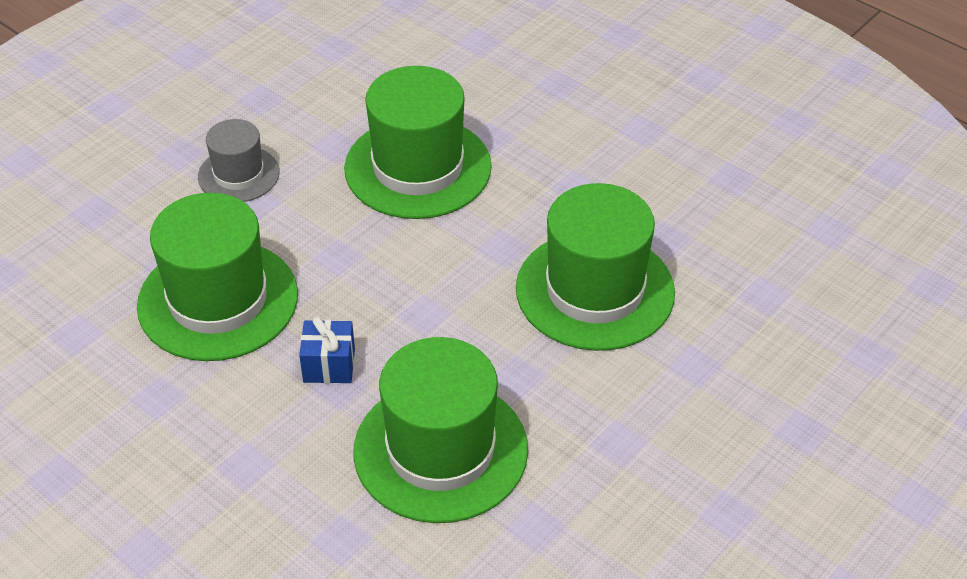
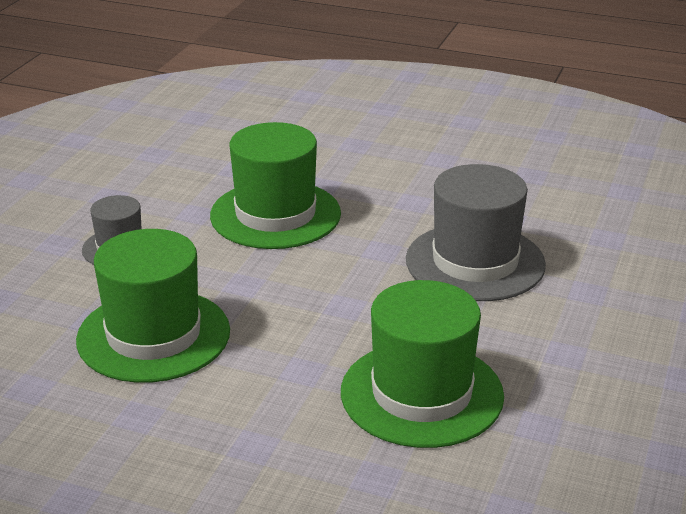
camera: 20 degrees left, 15 degrees down
(329, 365) = (284, 358): blue gift -> none
(595, 290) = (475, 262): green hat -> grey hat

